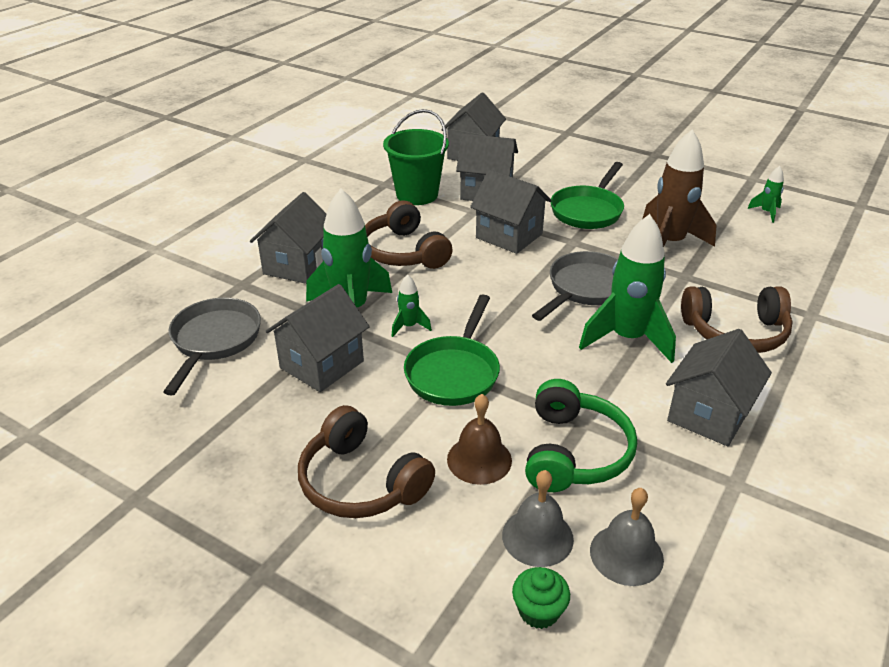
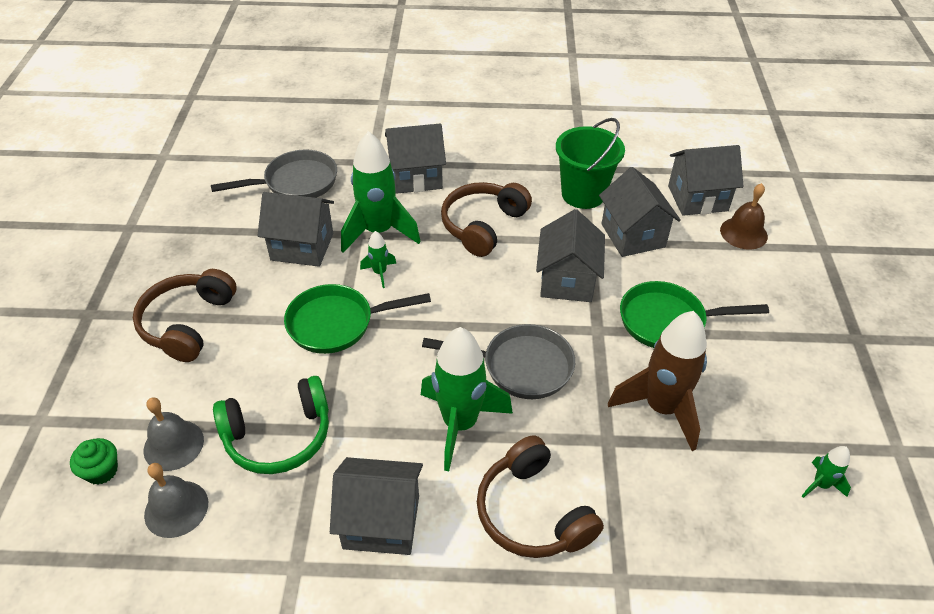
camera: 60 degrees right, 10 degrees up
(479, 459) = (241, 379): brown bell -> brown bell (743, 233)

